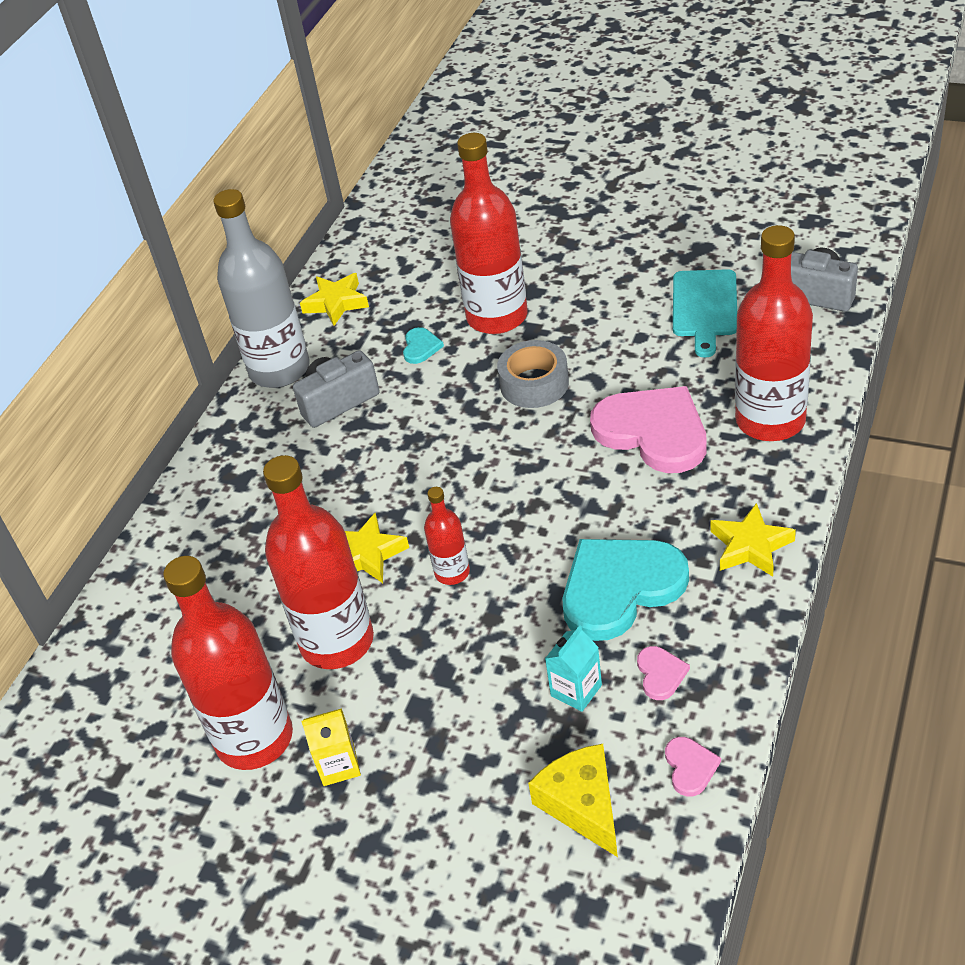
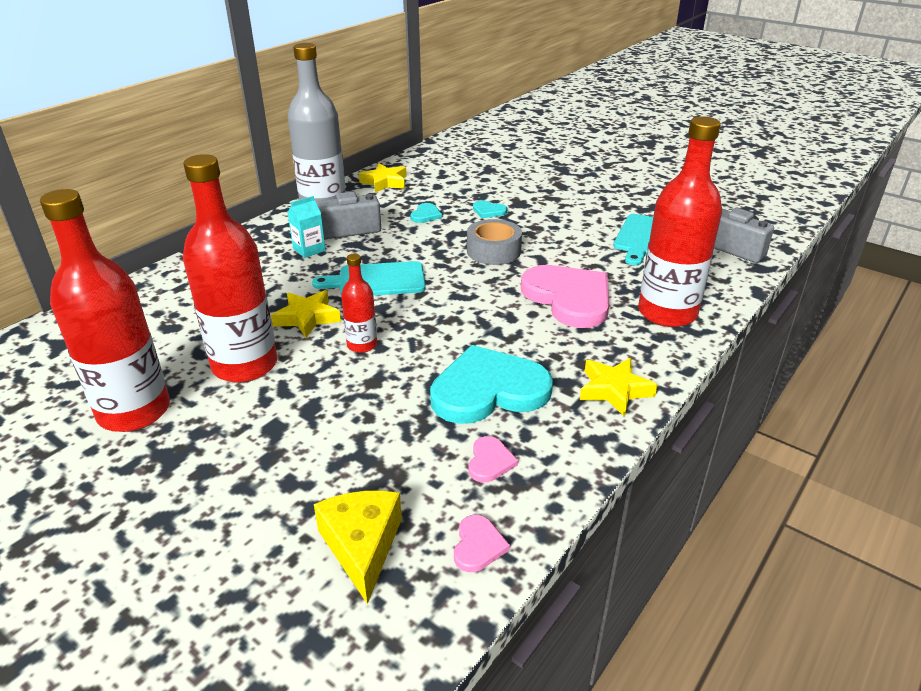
camera: 10 degrees right, 10 degrees down
(338, 765) = (182, 450): yellow carton -> none
(418, 473) = (377, 280): none -> turquoise cutting board
(497, 317) = (488, 211): red bottle -> turquoise heart
(576, 690) = (410, 453): turquoise carton -> turquoise carton (309, 250)

